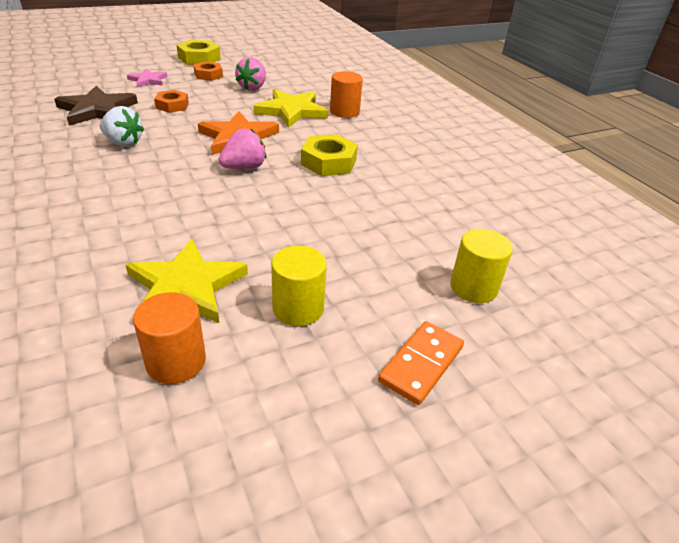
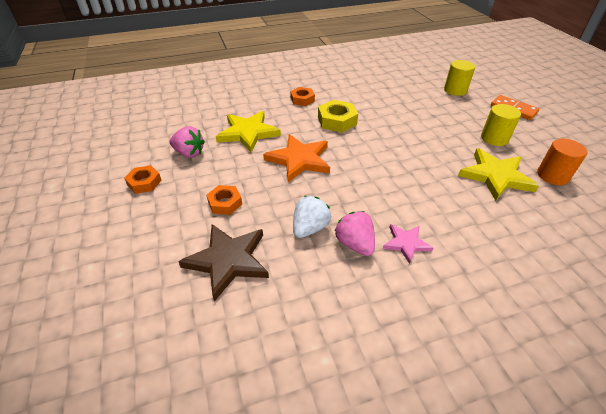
camera: 80 degrees left, 5 degrees up
(148, 80) = (145, 229): pink star -> pink star (406, 243)
(199, 58) = (84, 192): yellow nut -> none
(244, 167) = (349, 156): pink strawberry -> pink strawberry (355, 244)
(344, 112) = (252, 109): orange cylinder -> none
(378, 140) = (302, 99): none -> orange nut

